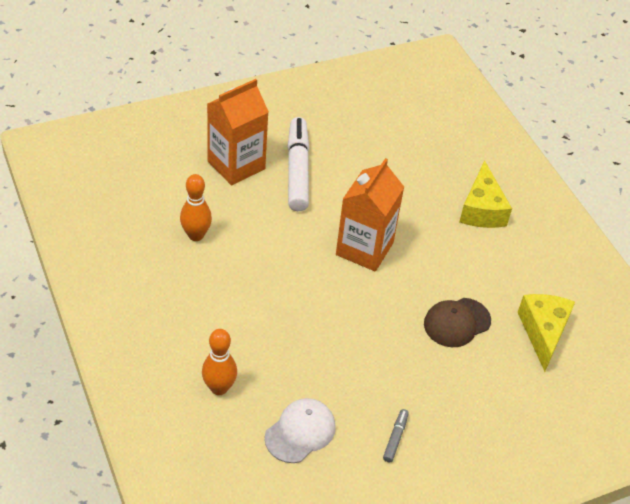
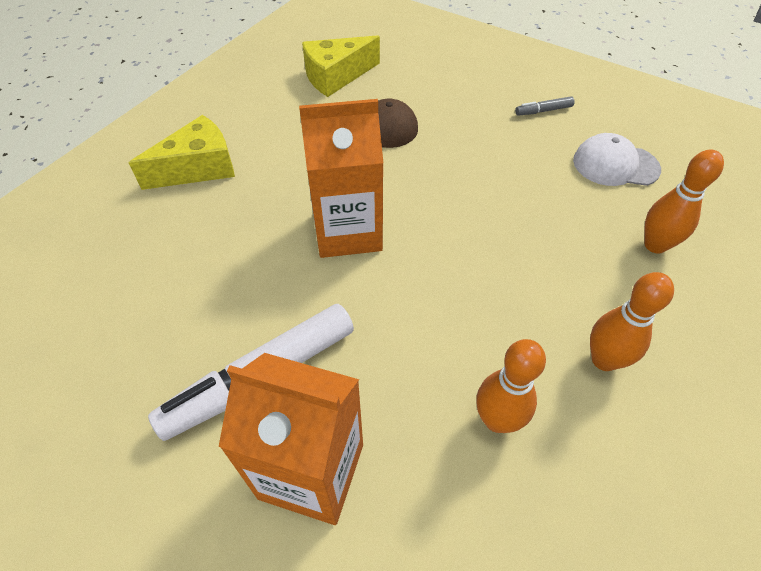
camera: 120 degrees left, 5 degrees up
(181, 297) = (604, 360): none -> orange bowling pin

